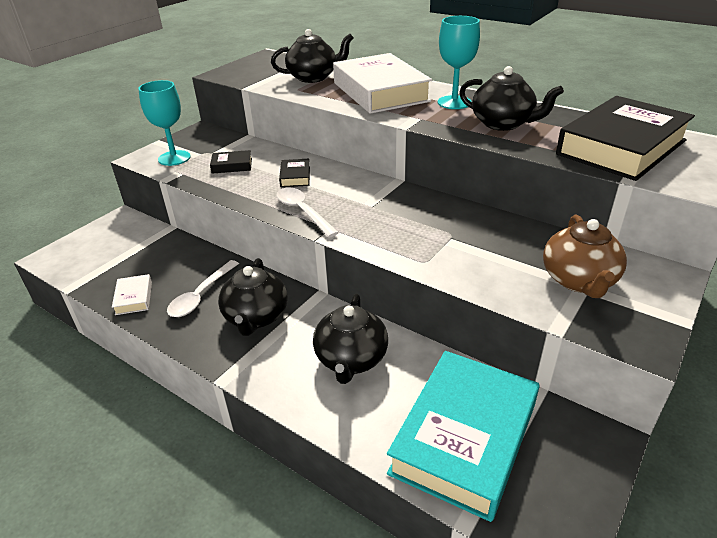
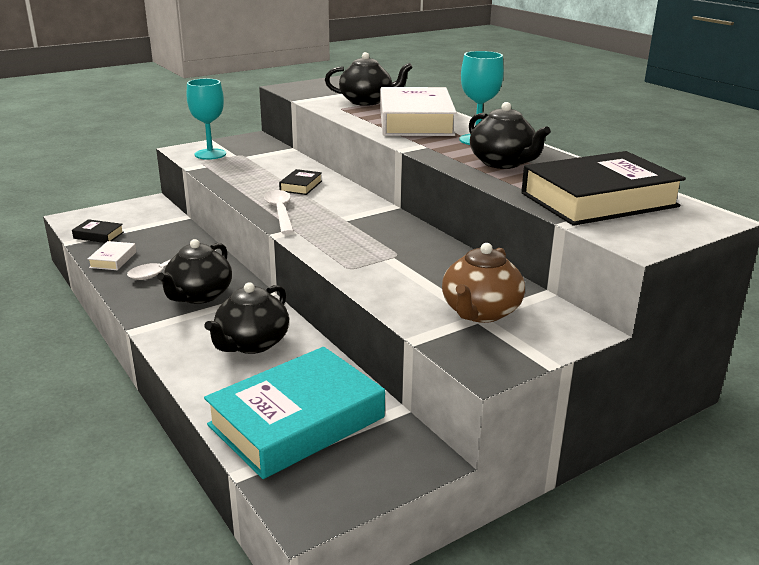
camera: 20 degrees right, 10 degrees down
(232, 165) = (254, 168): black book -> black book (98, 235)

